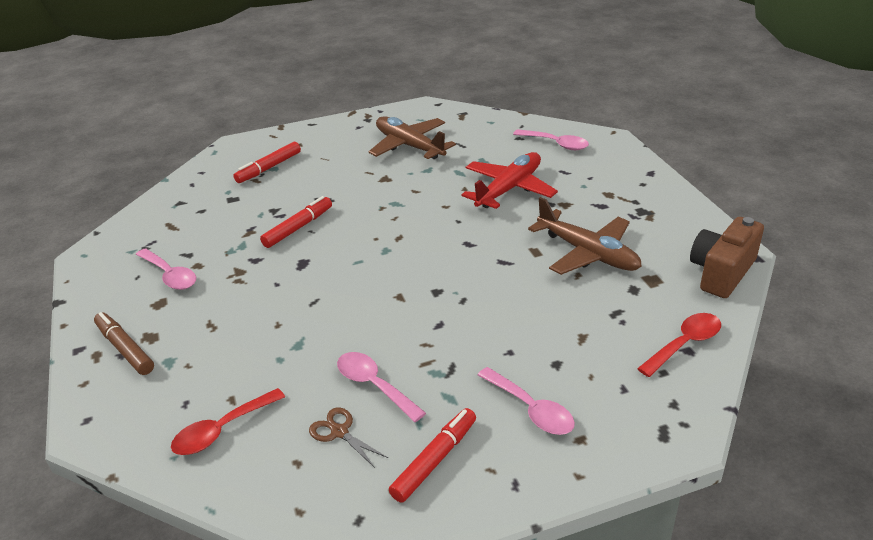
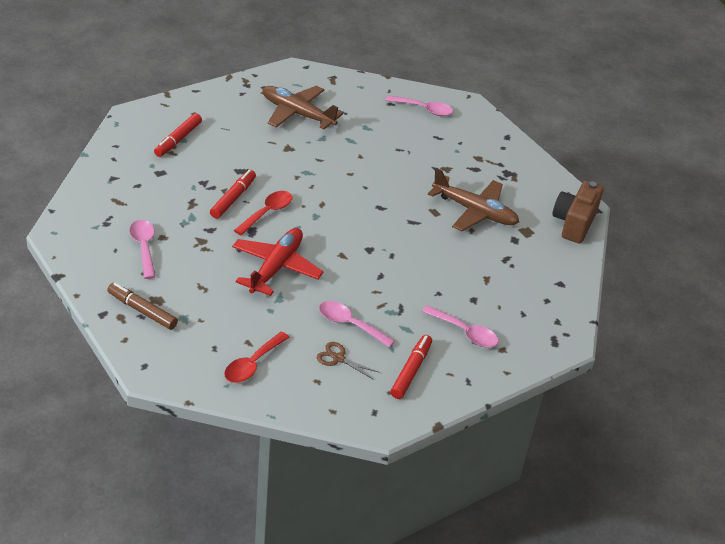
camera: 20 degrees left, 5 degrees up
(170, 275) = (144, 247): pink spoon -> pink spoon turned 135 degrees counterclockwise
(509, 189) = (397, 155): red plane -> red plane (276, 267)
(684, 344) = (557, 279): red spoon -> red spoon (267, 213)

